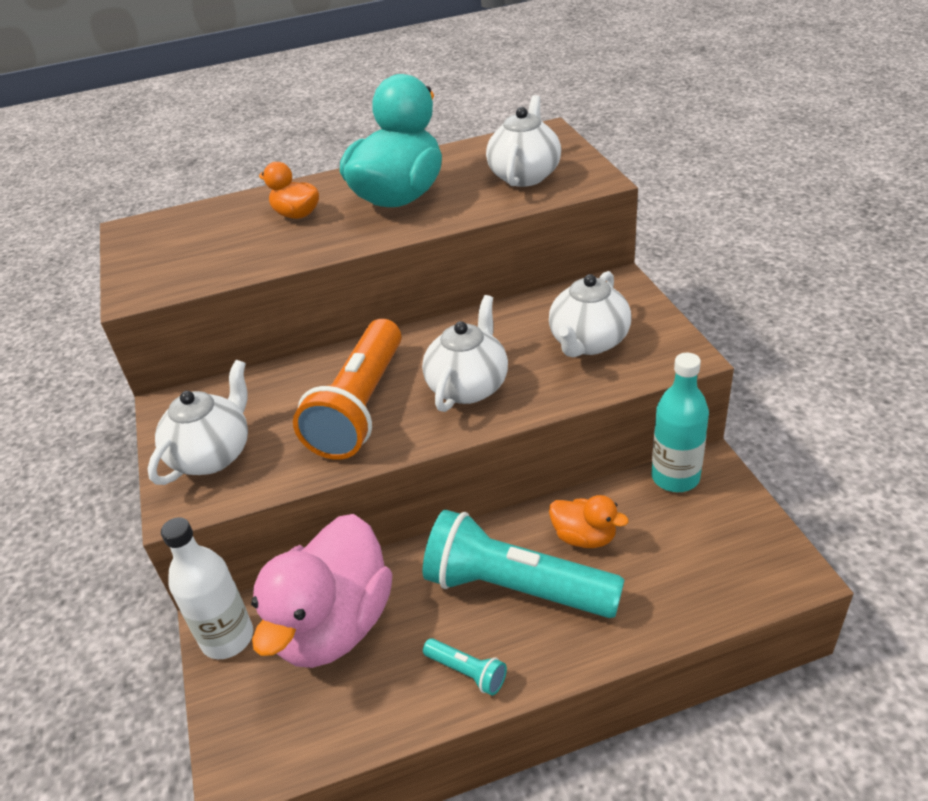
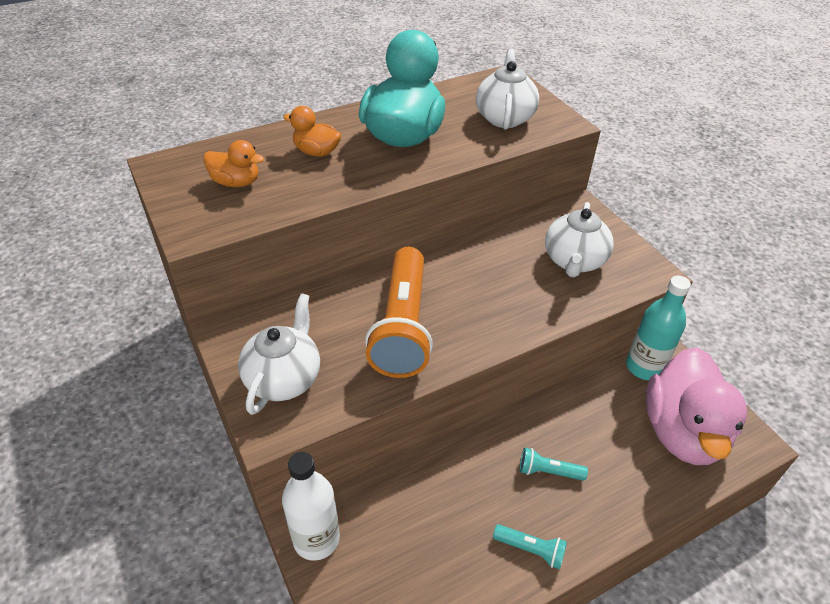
camera: 15 degrees left, 5 degrees up
(334, 625) = (407, 518): pink duck -> pink duck (683, 432)
(468, 386) = (489, 304): white teapot -> none
(516, 588) = (548, 471): turquoise flashlight -> turquoise flashlight, size x0.42
(584, 537) = (589, 423): orange duck -> orange duck (236, 182)

